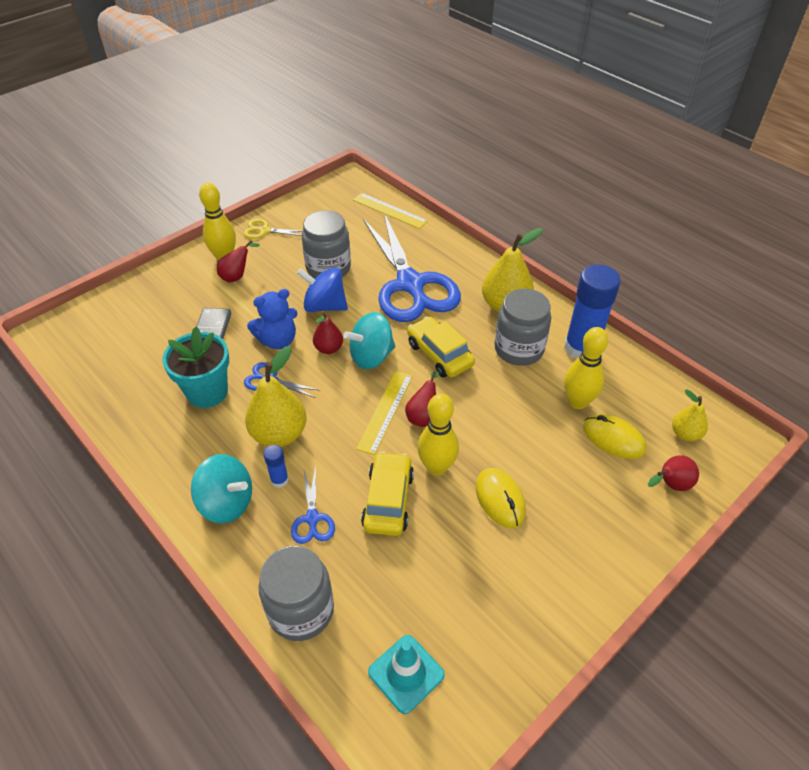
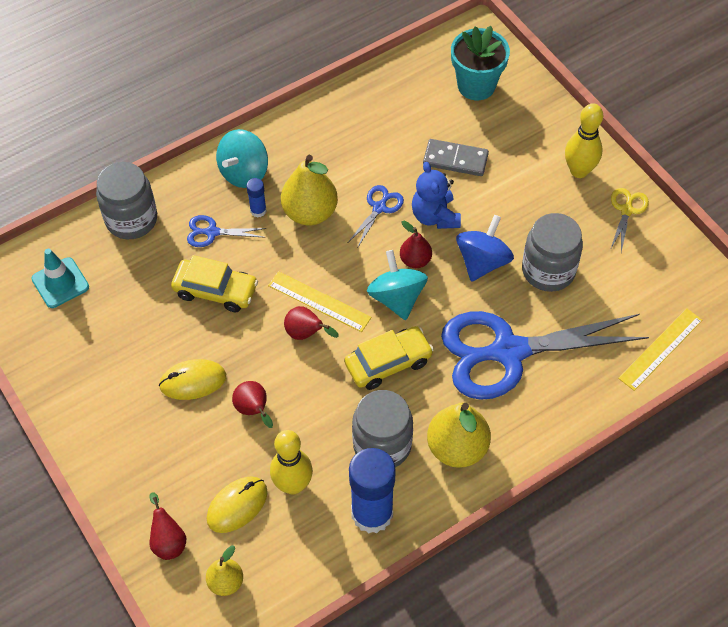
camera: 100 degrees right, 10 degrees up
(207, 392) = (374, 157): turquoise flower pot -> turquoise flower pot (476, 85)
(237, 276) = (544, 182): red pear -> red pear (253, 410)
(437, 467) = (241, 335): yellow bowling pin -> none

